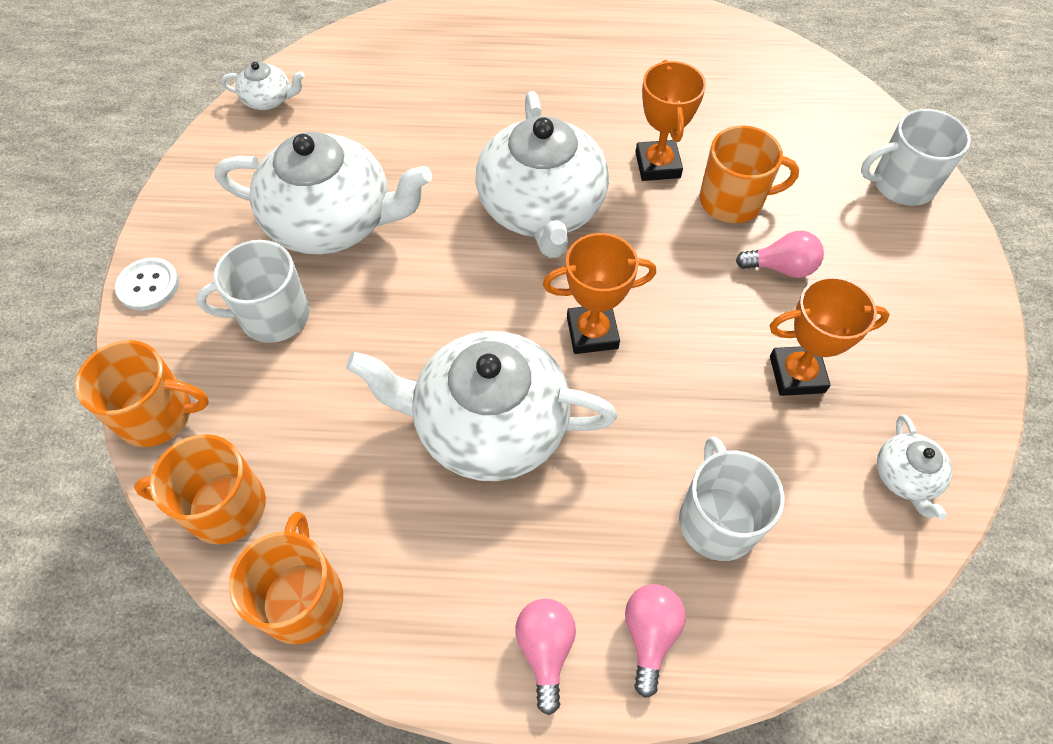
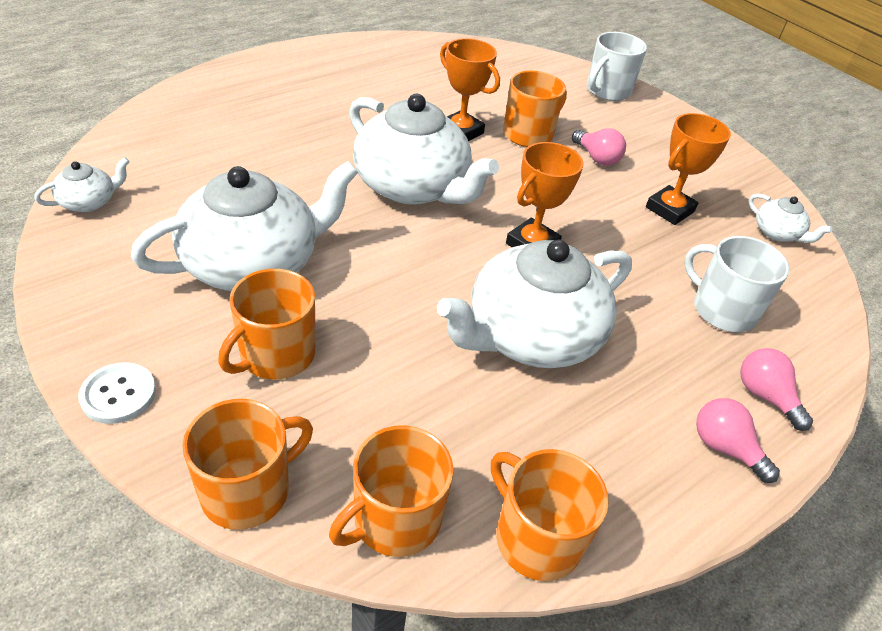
camera: 45 degrees left, 15 degrees down
(273, 316) = (276, 355): white mug -> orange mug
(781, 267) = (597, 158): pink light bulb -> pink light bulb turned 90 degrees clockwise

